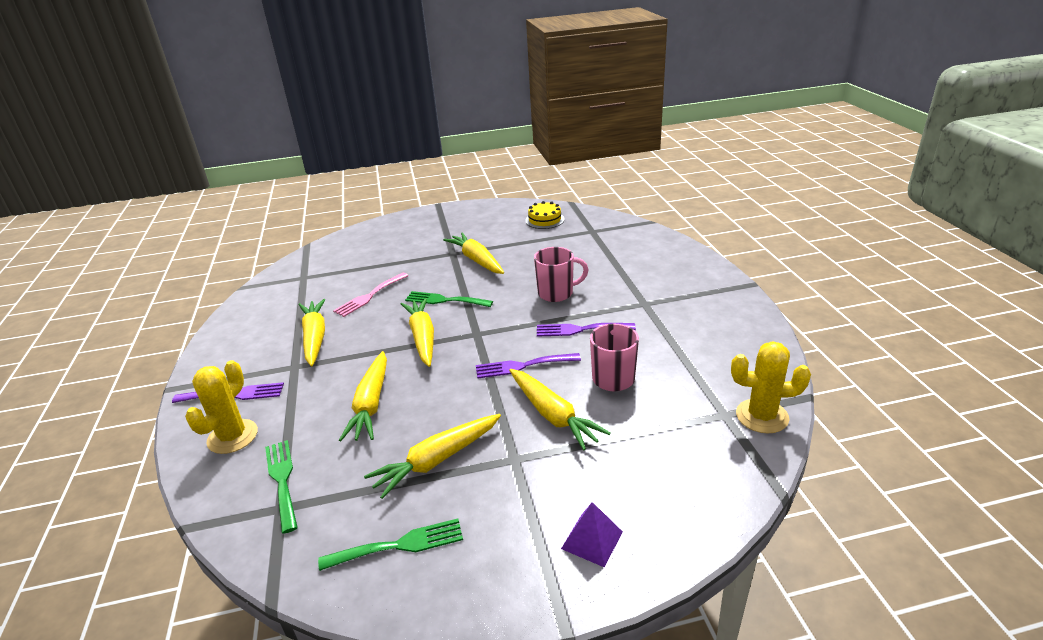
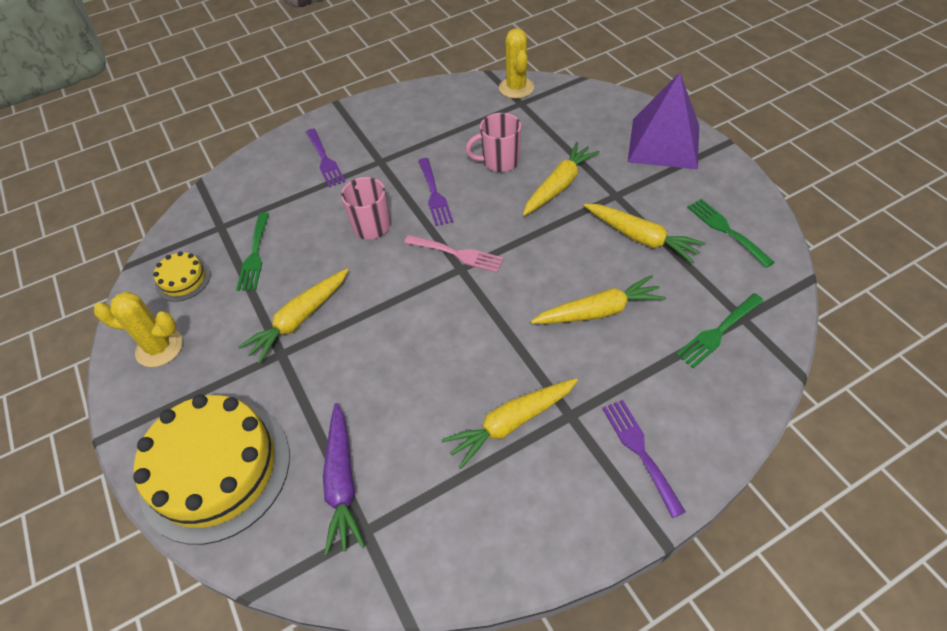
camera: 105 degrees left, 20 degrees up
(232, 437) = (695, 408): yellow cactus -> yellow cactus (159, 348)
(340, 271) = (342, 482): none -> purple carrot
(369, 296) = (405, 406): pink fork -> pink fork (458, 254)
(387, 234) = (215, 469): none -> yellow cake
(422, 337) = (480, 312): yellow carrot -> none
(444, 300) = (401, 319): green fork -> green fork (254, 255)
(522, 366) = (502, 219): purple fork -> purple fork (325, 160)
(592, 540) = (664, 143): purple pyramid -> purple pyramid, size x2.22

